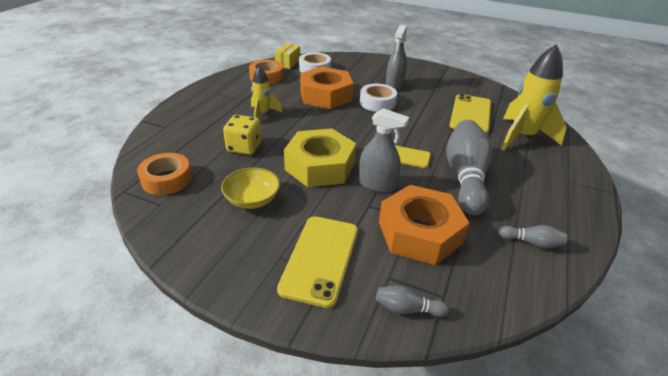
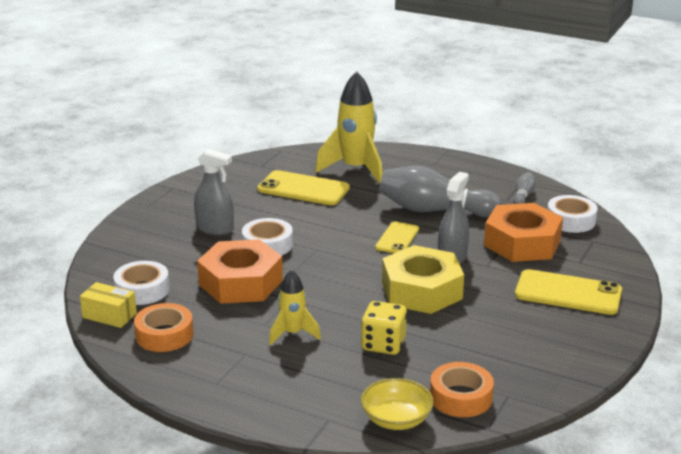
camera: 85 degrees left, 10 degrees down
(252, 199) = (489, 333): yellow bowl -> yellow bowl (396, 419)
(407, 309) = (610, 257): grey bowling pin -> none
(489, 280) = (571, 220): none -> white tape

